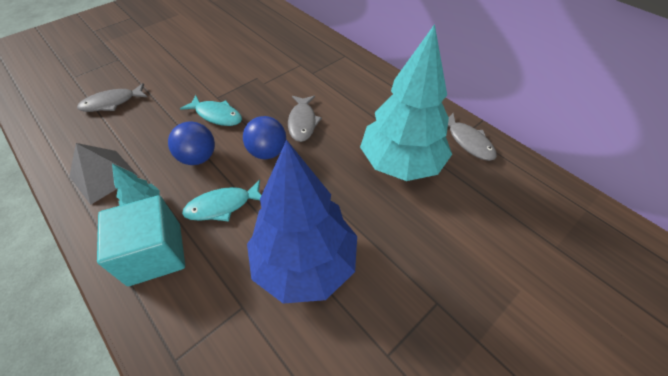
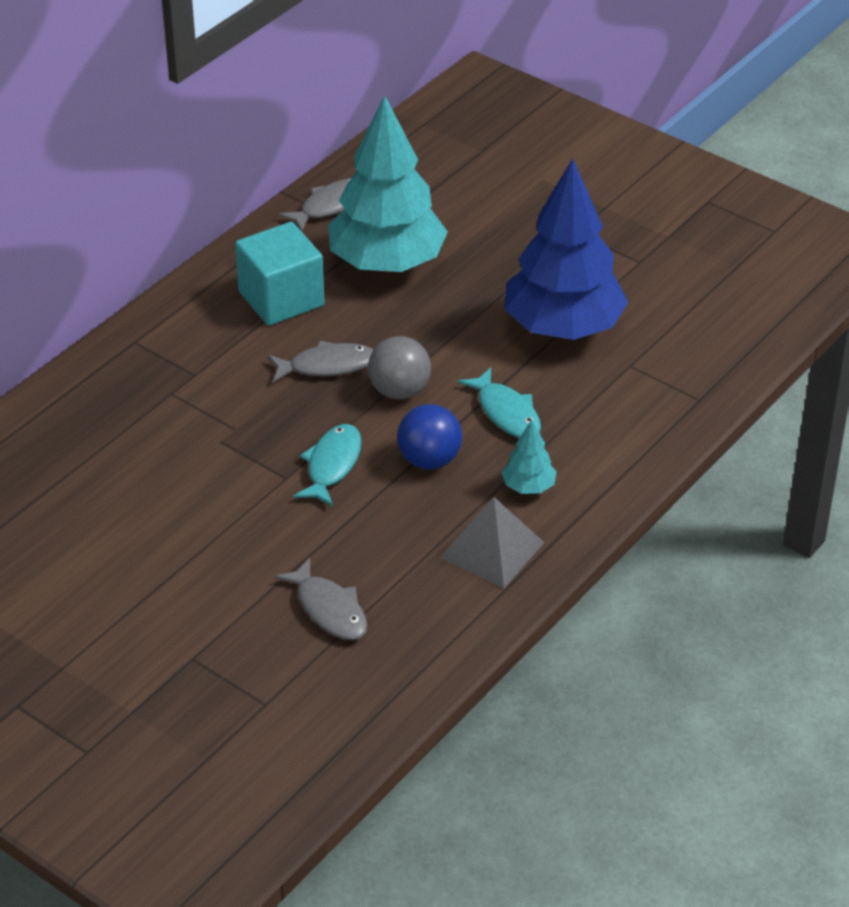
camera: 100 degrees left, 10 degrees down
(155, 254) = (593, 452): turquoise cube -> turquoise cube (281, 298)
(267, 152) = (399, 391): blue ball -> grey ball

